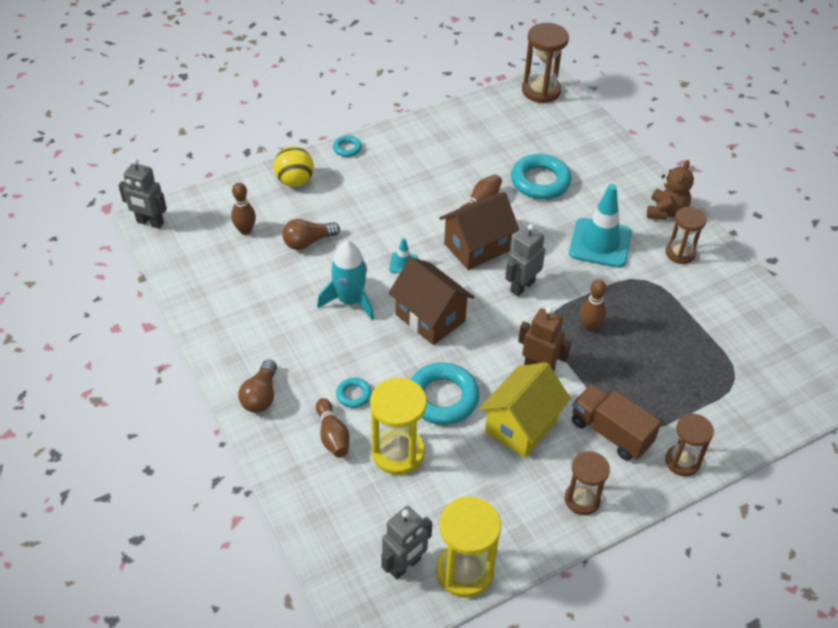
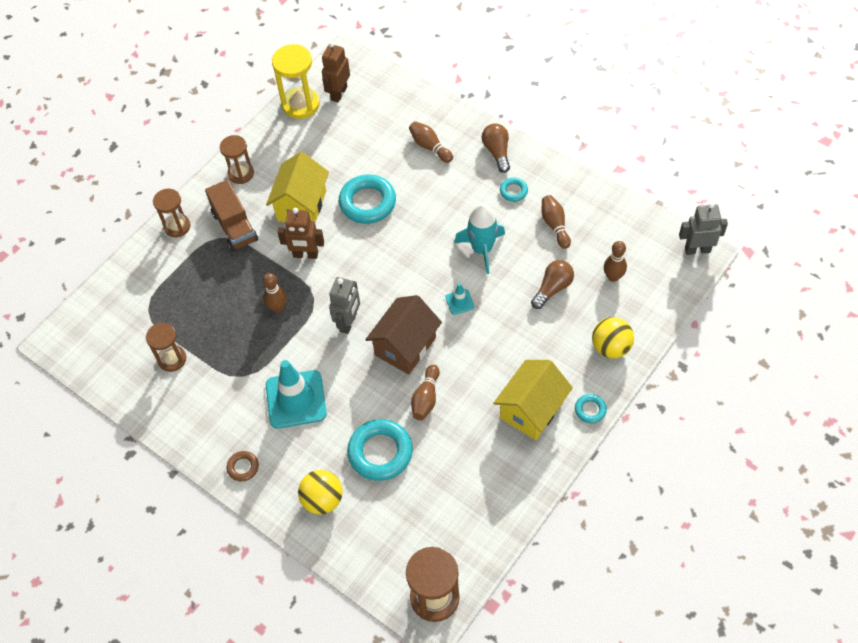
camera: 160 degrees right, 10 degrees up
(261, 294) = (555, 225): none -> brown bowling pin
(354, 395) = (432, 179): turquoise ring -> turquoise ring (513, 191)
(395, 165) = (531, 410): none -> yellow house
(398, 452) = (379, 154): yellow hourglass -> none
(405, 565) = (338, 93): grey robot -> brown robot
(430, 318) = (410, 261): brown house -> none
(603, 169) = (322, 500): none -> yellow ball
(610, 432) = (234, 226): brown truck -> brown truck turned 45 degrees clockwise
(666, 212) = (243, 467): brown teddy bear -> brown ring
(680, 253) = (218, 420): brown hourglass -> brown hourglass (172, 359)

